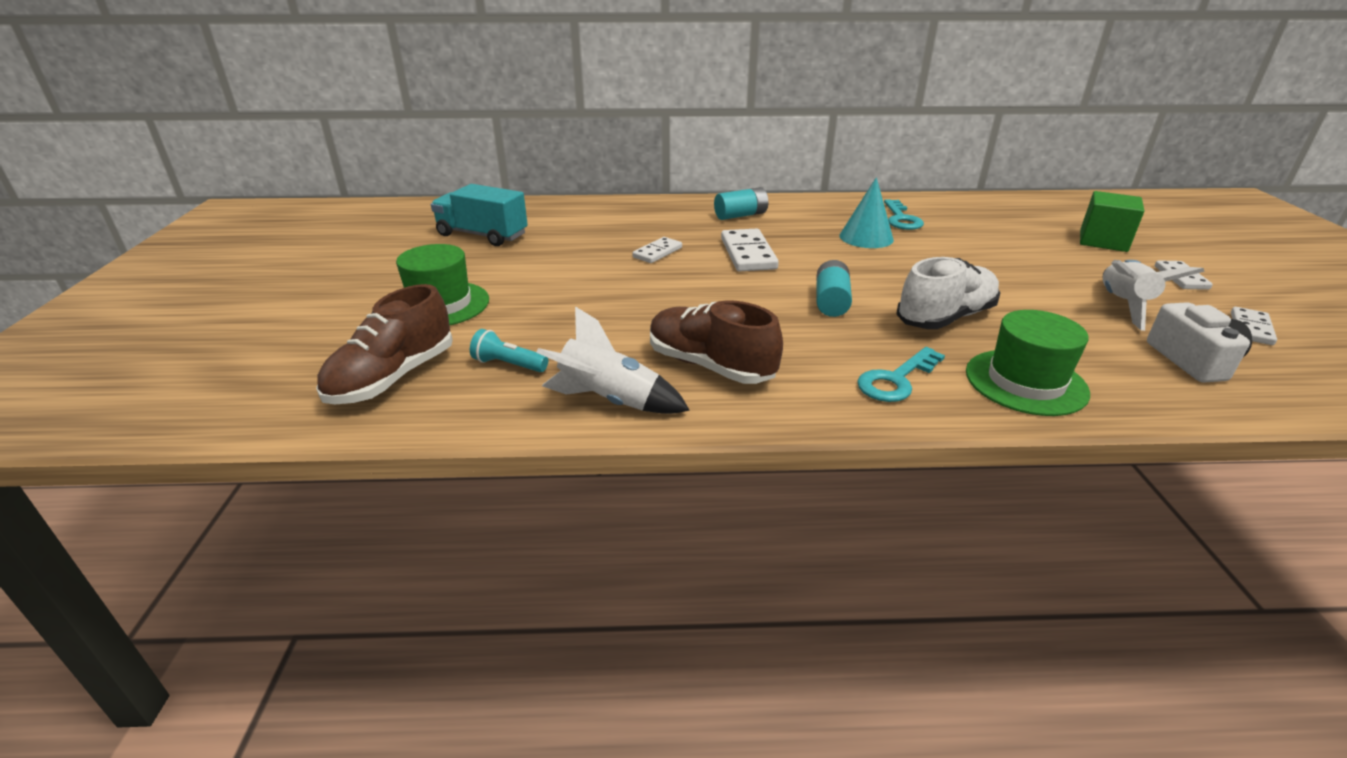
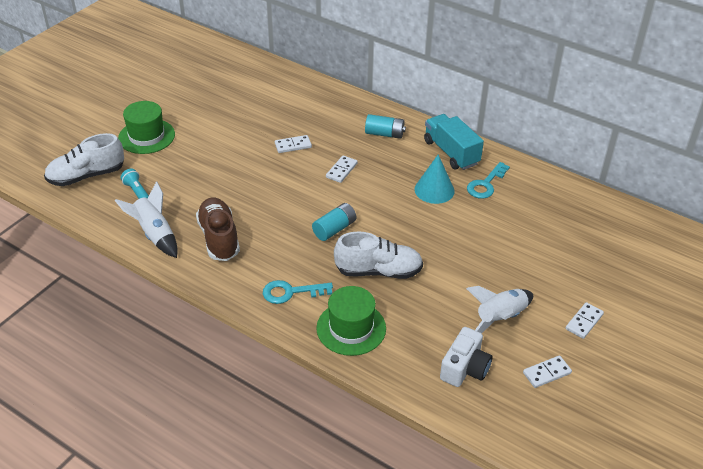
camera: 35 degrees right, 10 degrees up
(393, 378) = (86, 176): brown shoe -> white shoe
(482, 235) = (218, 87): turquoise truck -> turquoise truck (451, 152)
(748, 254) = (341, 170): white domino -> white domino, size x0.61
(1103, 241) = (594, 269): green cube -> none

